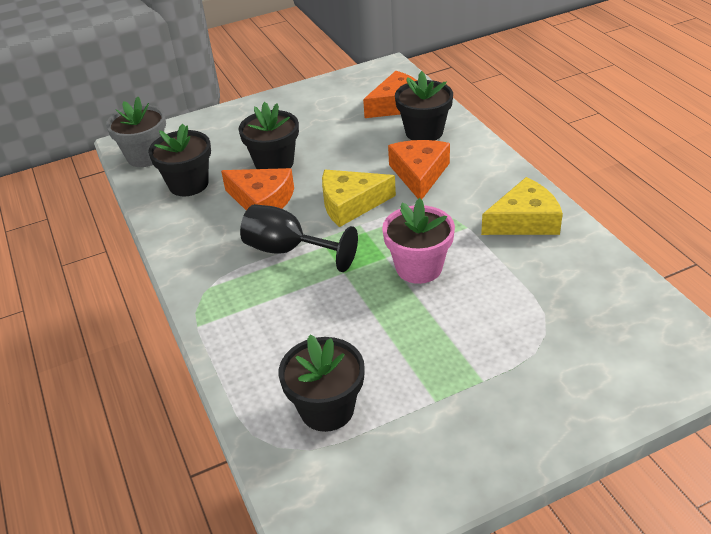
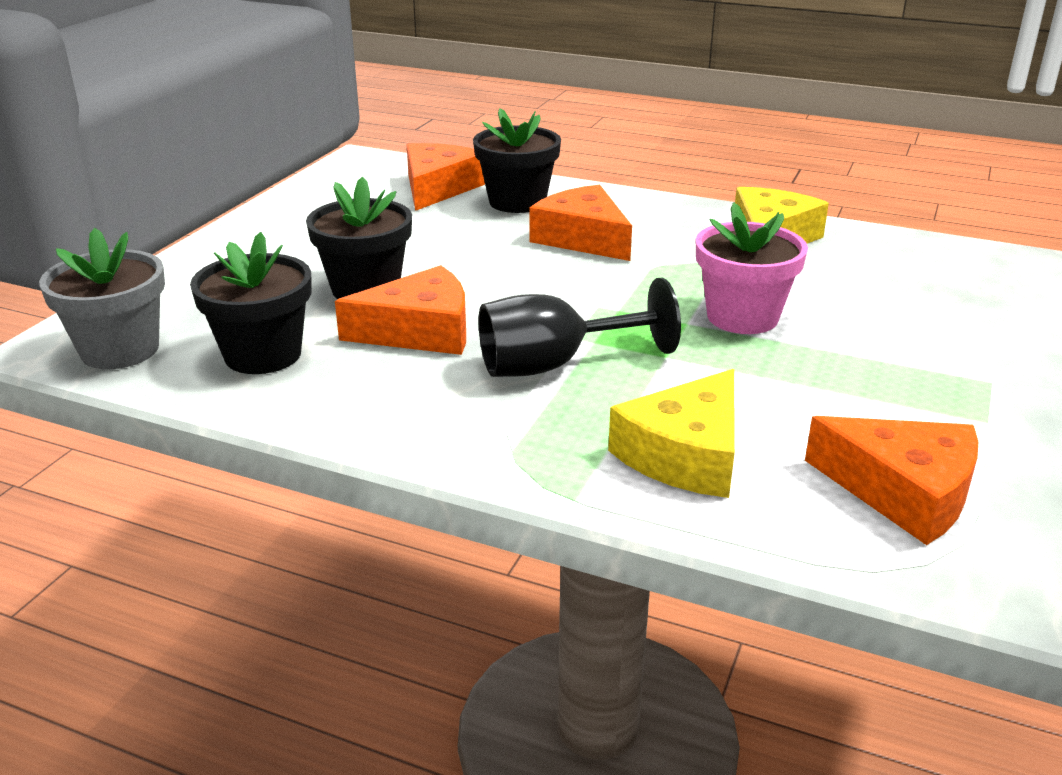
camera: 45 degrees left, 10 degrees down
(327, 409) = (903, 492): black flower pot -> orange cheese
(350, 204) = (550, 292): yellow cheese -> yellow cheese (685, 454)

